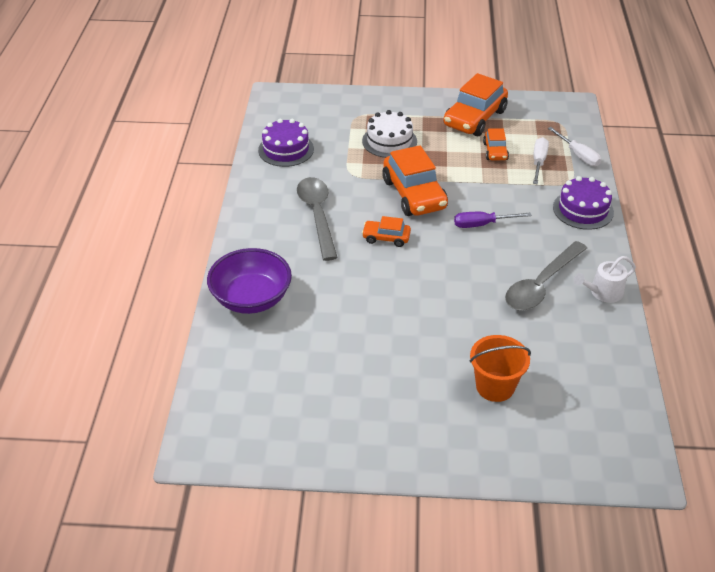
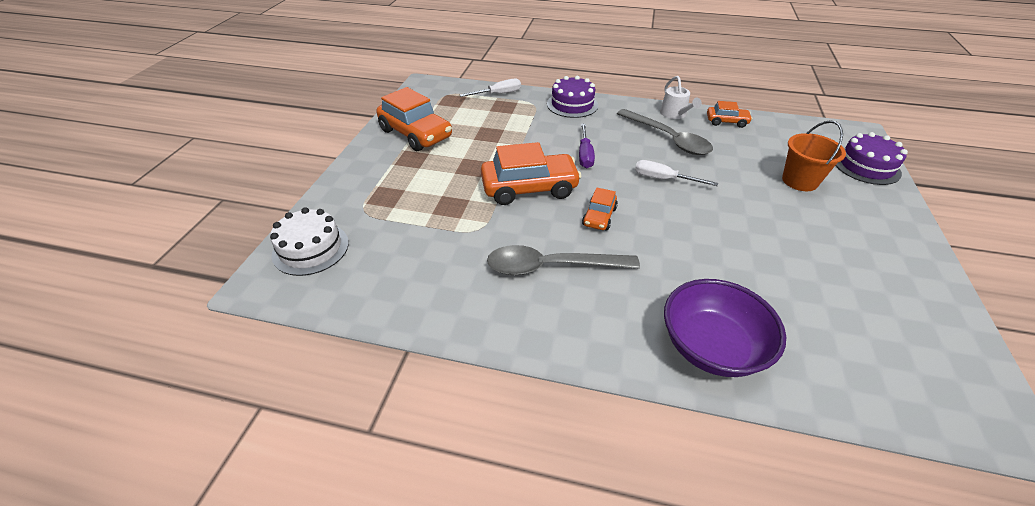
camera: 80 degrees left, 0 degrees up
(286, 149) = (402, 283): purple cake -> purple cake (866, 166)
(389, 141) = (427, 192): white cake -> white cake (311, 248)
(495, 151) = (475, 131): orange car -> orange car (726, 122)
(538, 162) = (501, 113): white screwdriver -> white screwdriver (663, 179)

